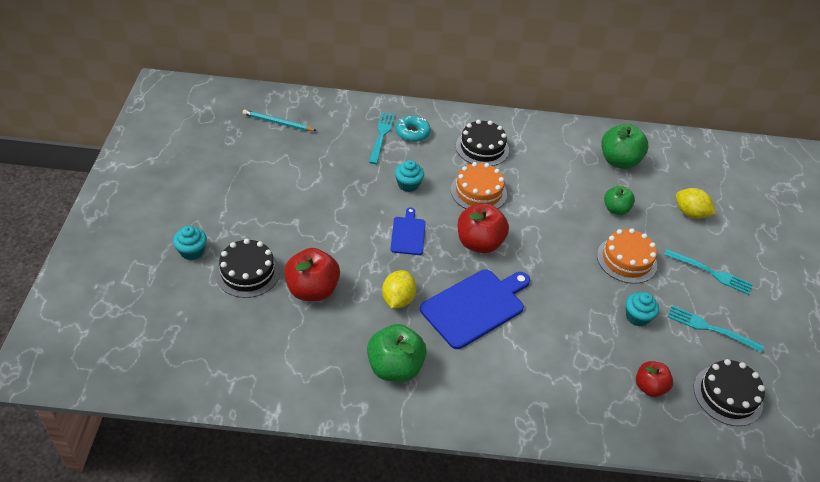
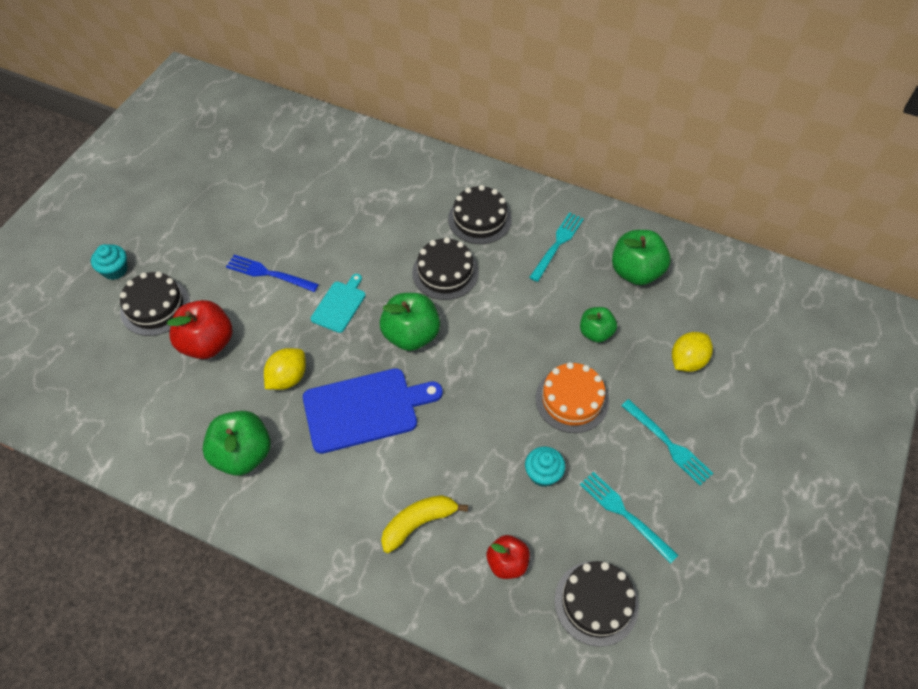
camera: 25 degrees right, 10 degrees up
(278, 123) = (274, 142): turquoise pencil -> none
(333, 224) = (268, 273): none -> blue fork
(381, 135) = (375, 179): turquoise fork -> turquoise fork (557, 244)
(408, 184) = (372, 245): turquoise cupcake -> none
(408, 234) = (340, 305): blue cutting board -> turquoise cutting board
(412, 133) = (411, 183): turquoise donut -> none
(478, 192) = (445, 272): orange cake -> black cake
(479, 243) = (411, 335): red apple -> green apple
(567, 378) = (419, 523): none -> yellow banana
(690, 213) = (687, 361): yellow lemon -> yellow lemon turned 75 degrees clockwise

